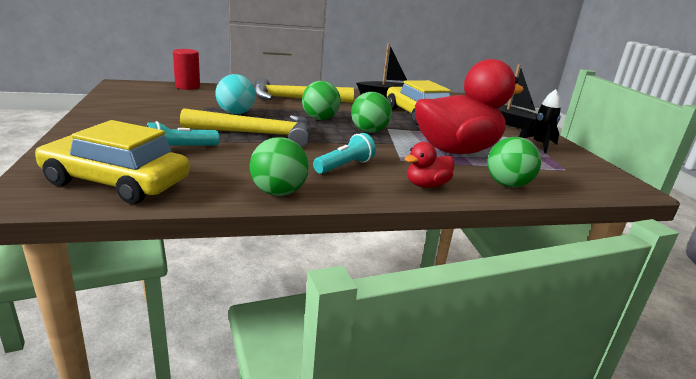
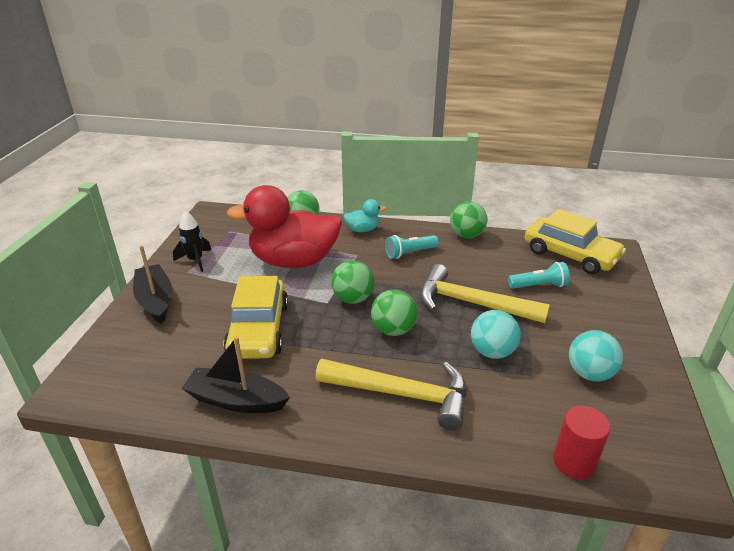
camera: 155 degrees left, 10 degrees up
(157, 108) = (589, 373): none -> turquoise ball
(426, 185) = (363, 229): red duck -> turquoise duck

